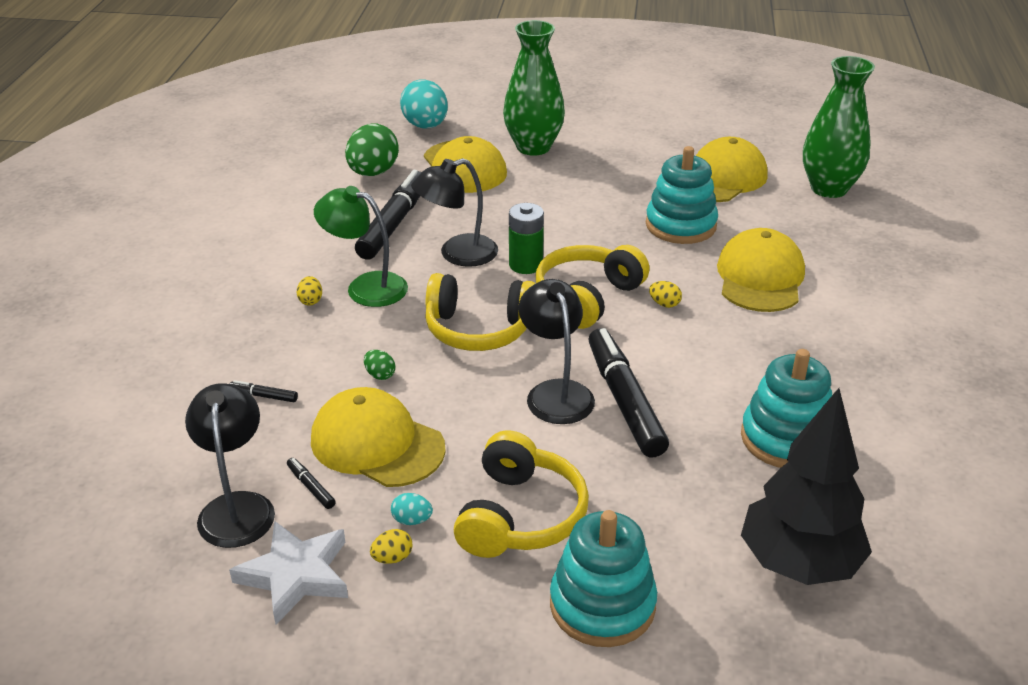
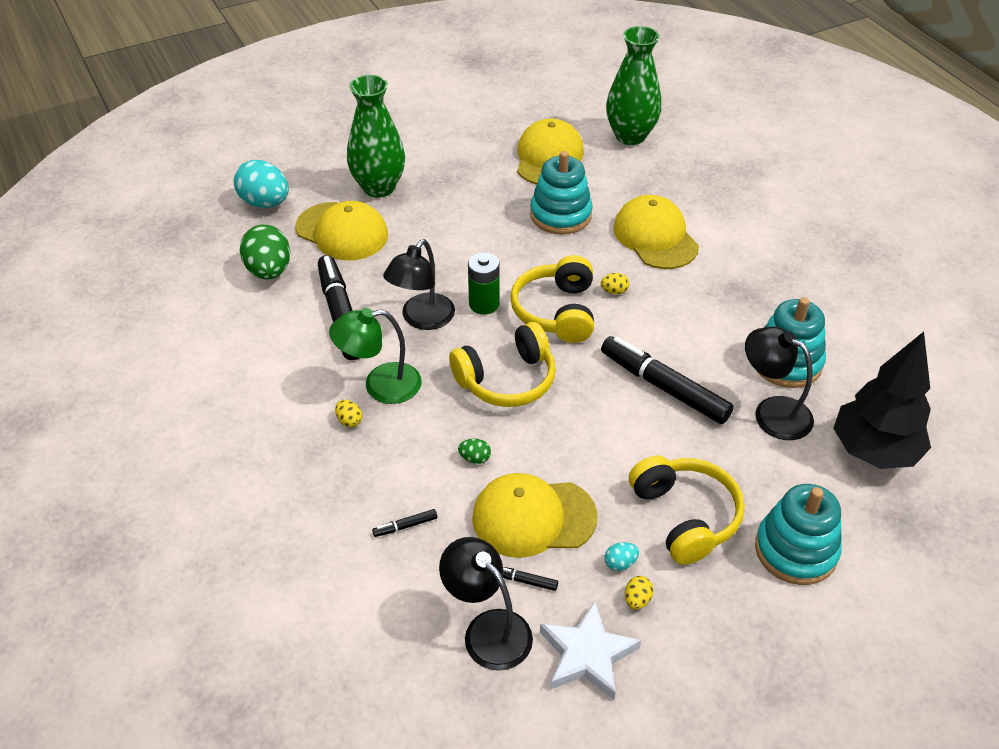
camera: 35 degrees left, 10 degrees up
(555, 392) = (613, 405): black lamp -> black lamp (772, 412)

